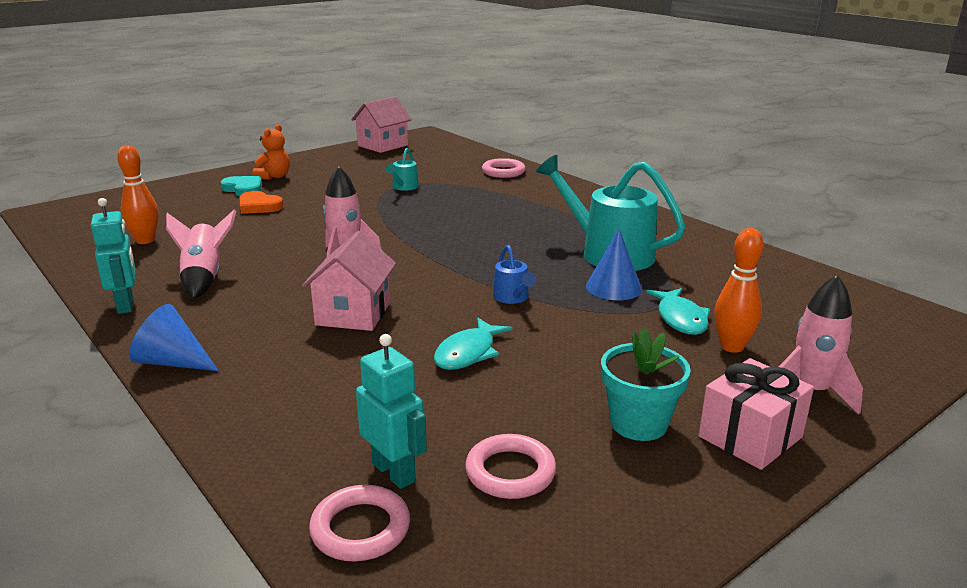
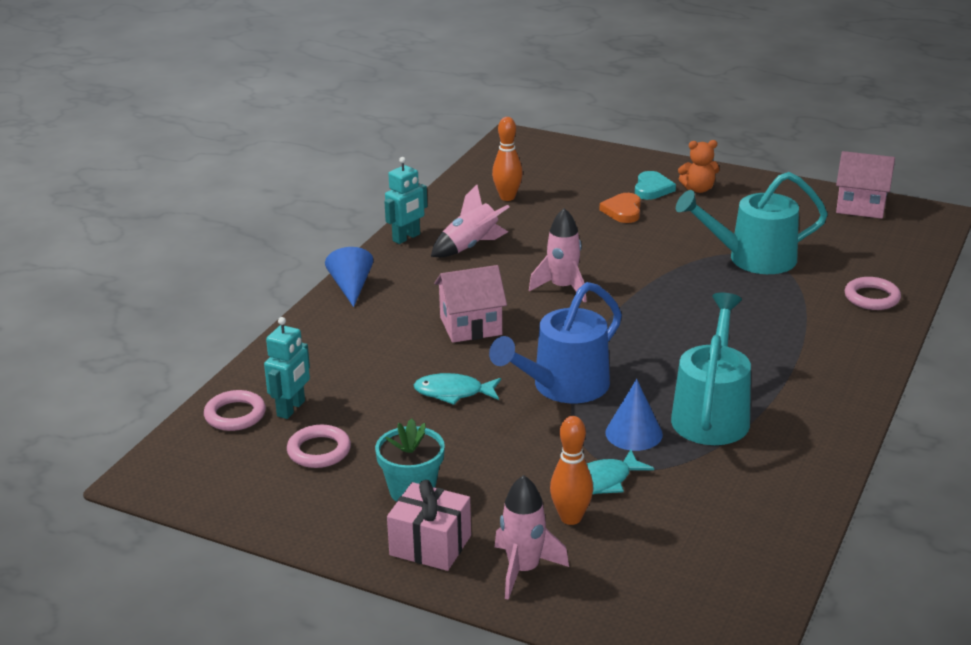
camera: 65 degrees right, 5 degrees up
(403, 187) = (752, 259): turquoise watering can -> turquoise watering can, size x2.19
(512, 298) = (563, 387): blue watering can -> blue watering can, size x2.19

